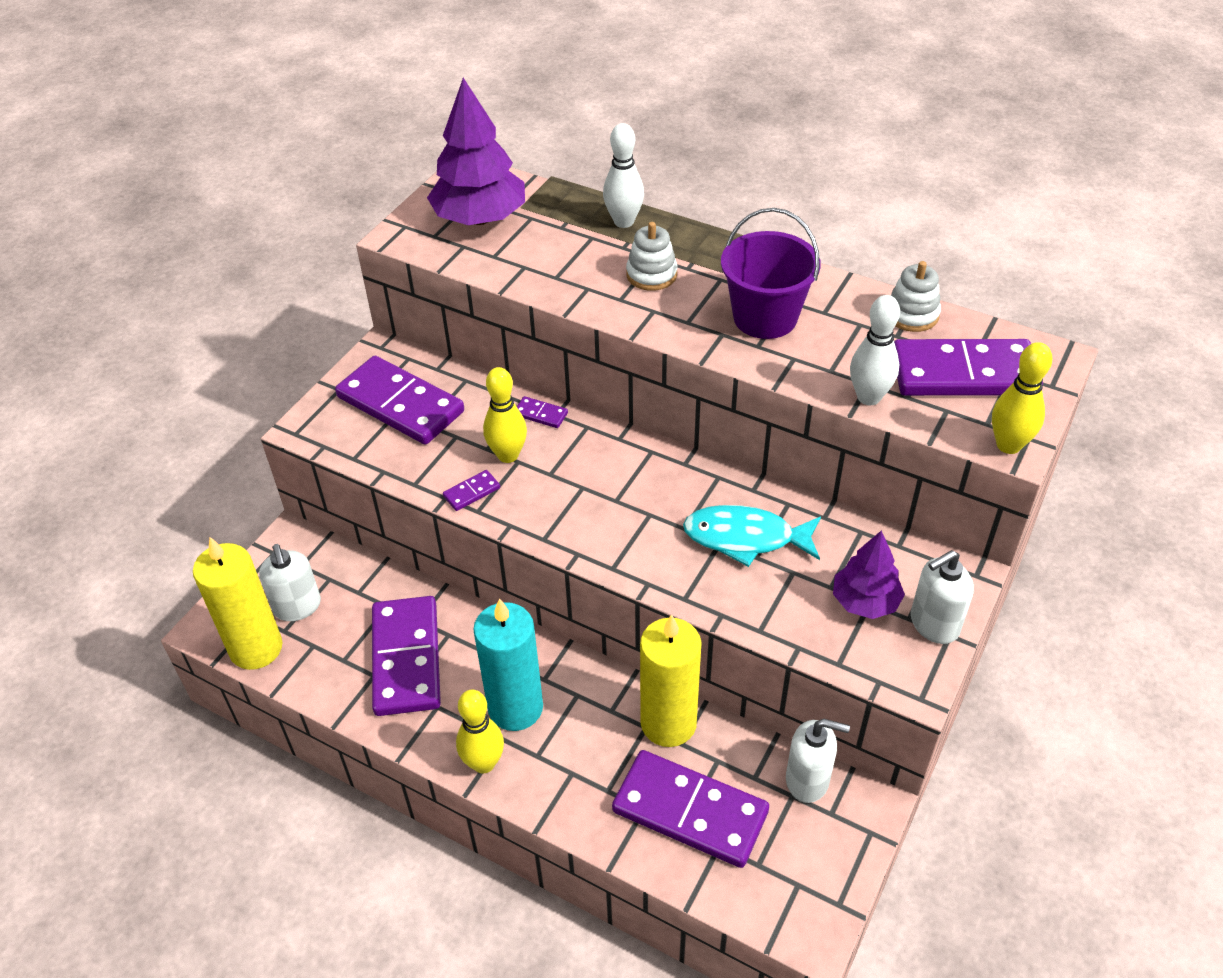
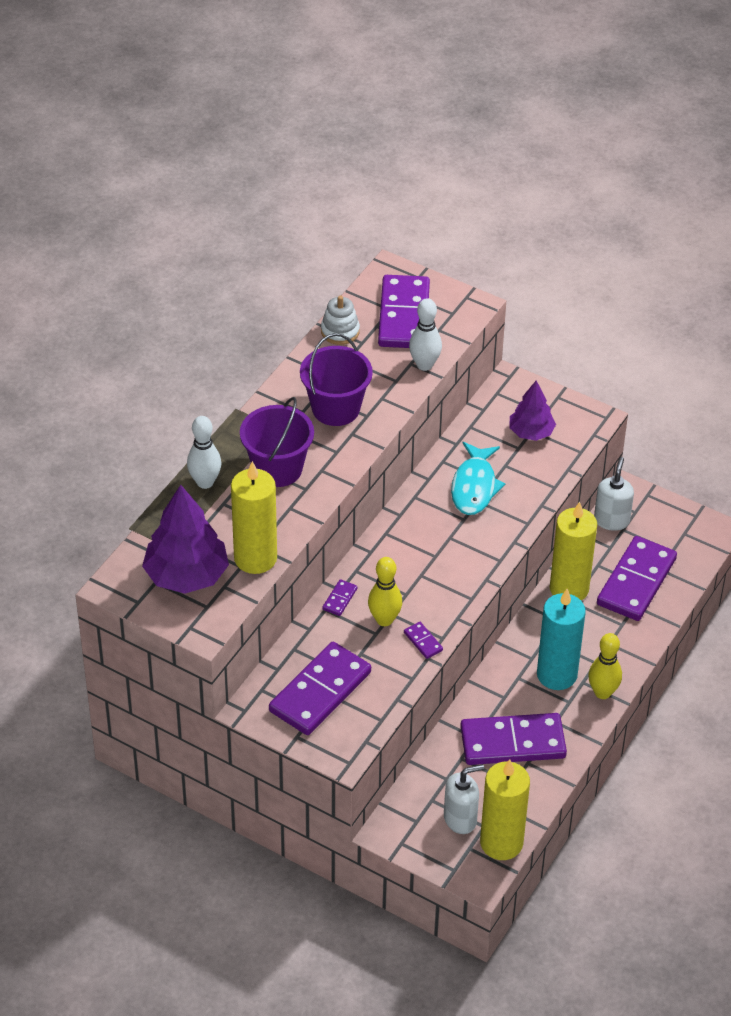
camera: 90 degrees left, 0 degrees up
(505, 266) = (255, 558): none -> yellow candle
(651, 274) = (277, 469): white stacking toy -> purple bucket
(934, 624) = (549, 402): white soap dispenser -> none
(1008, 445) = (472, 307): yellow bowling pin -> none

